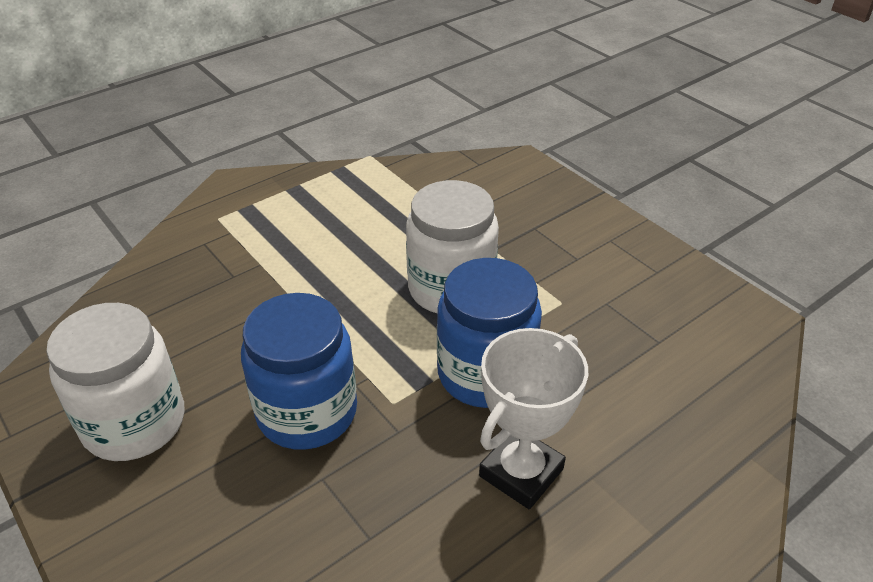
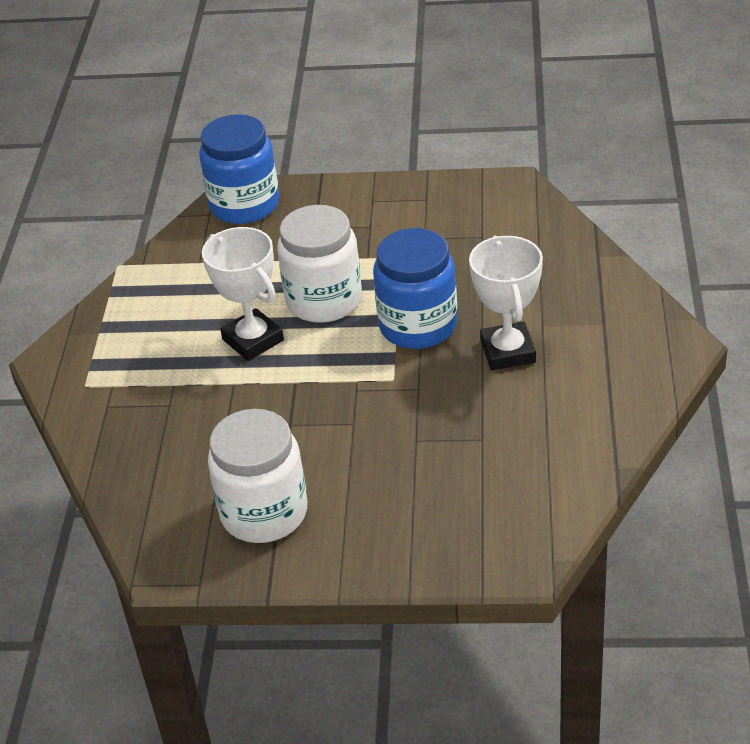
camera: 45 degrees left, 0 degrees up
(307, 412) = (354, 423): blue jar -> blue jar (244, 205)
(357, 276) = (253, 340): none -> white trophy

